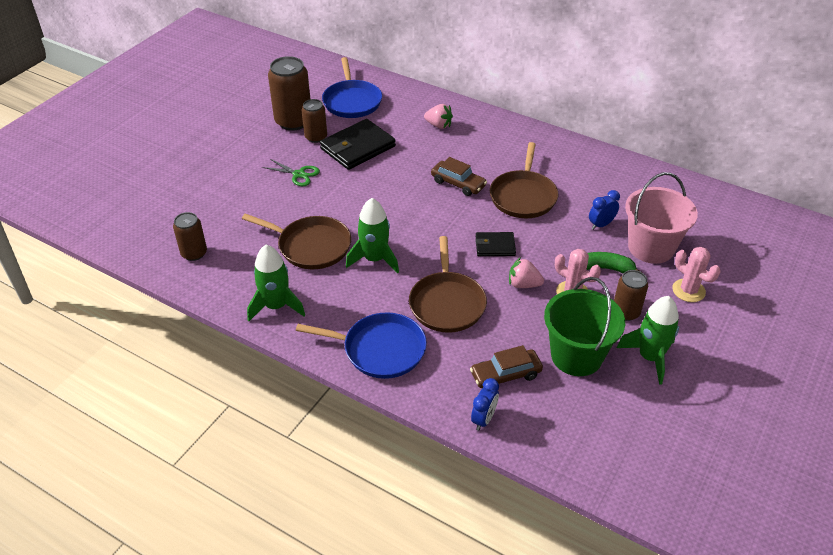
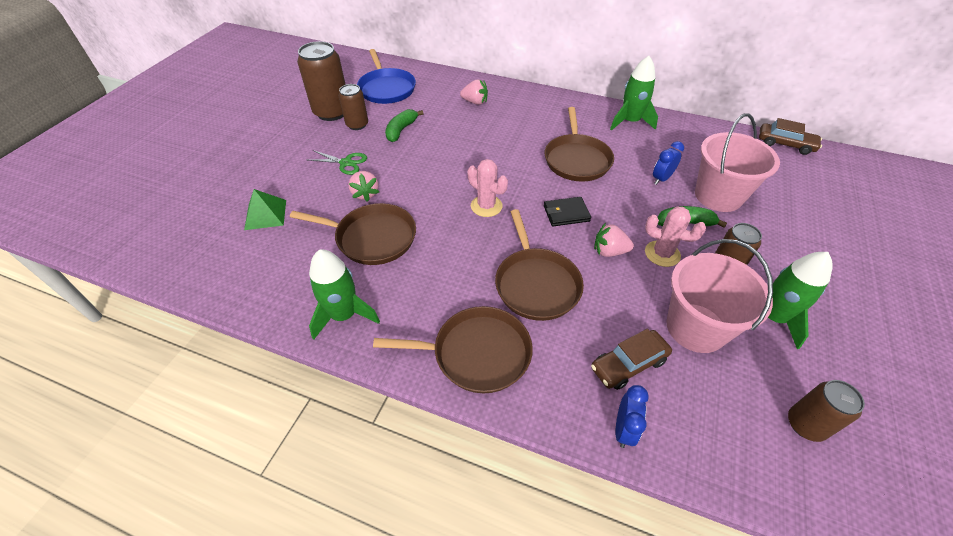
camera: 10 degrees left, 5 degrees up
(194, 253) = (240, 263): brown can -> brown can (805, 424)
(219, 214) = (265, 214): none -> green pyramid
(312, 206) = (365, 194): none -> pink strawberry
(357, 147) = (401, 130): black wallet -> green banana
(374, 259) = (444, 244): green rocket -> green rocket (630, 122)
(380, 349) = (476, 353): blue pan -> brown pan
(458, 184) = (509, 154): brown car -> brown car (785, 144)
(576, 356) = (696, 327): green bucket -> pink bucket
(688, 290) = (774, 236): pink cactus -> pink cactus (486, 206)

